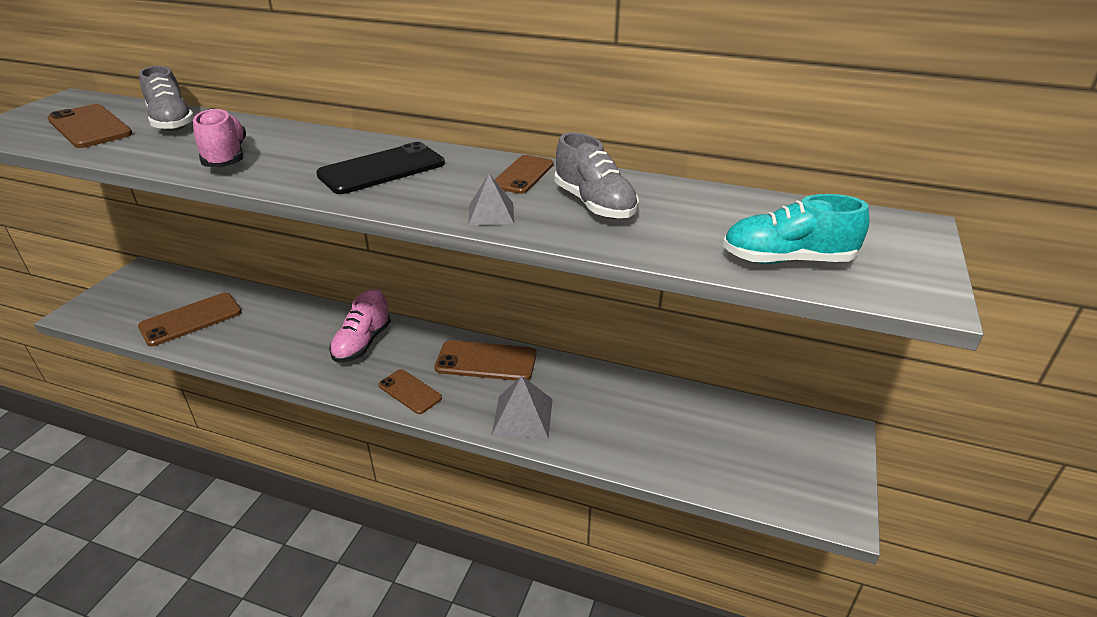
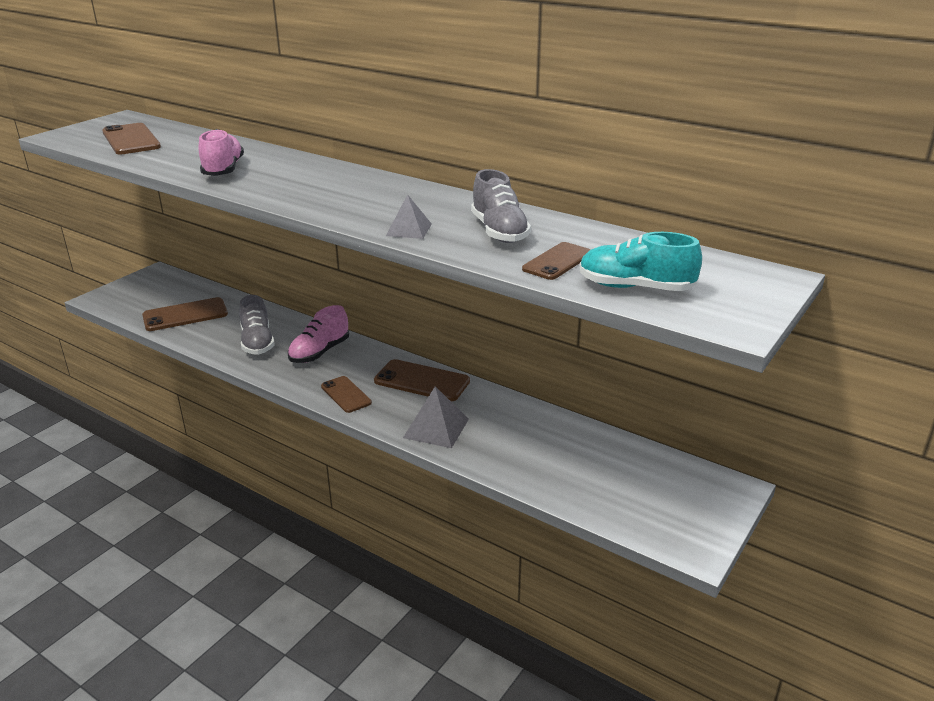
camera: 15 degrees right, 5 degrees down
(172, 122) = (193, 141): grey shoe -> grey shoe (257, 342)
(382, 169) = (340, 190): black phone -> none
(523, 175) = (453, 204): brown phone -> brown phone (557, 261)

